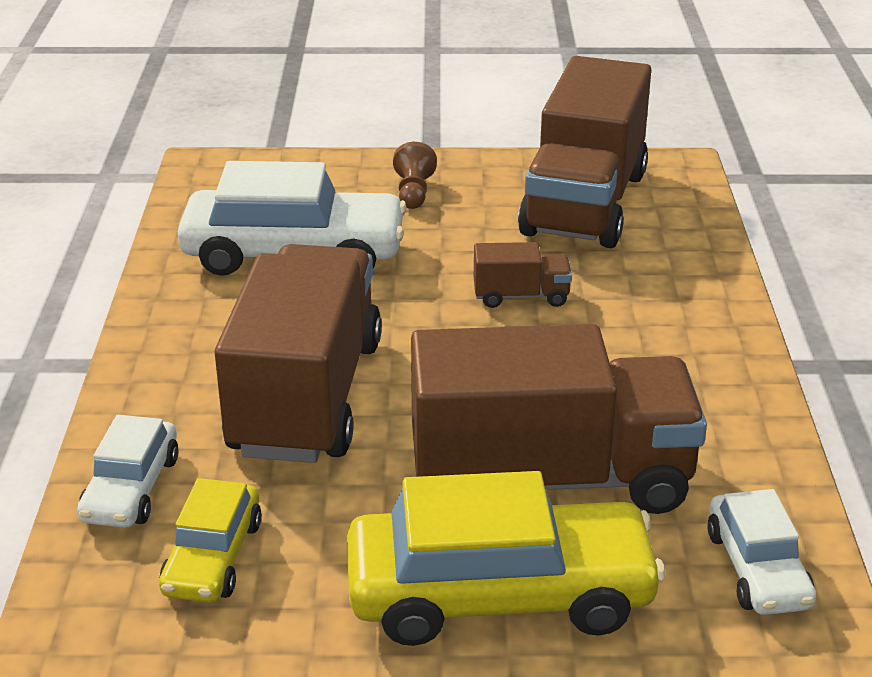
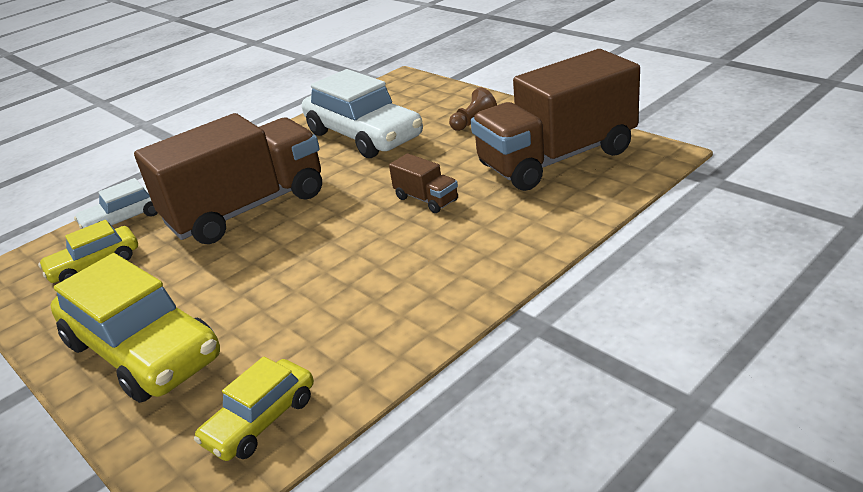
camera: 50 degrees right, 0 degrees up
(550, 479) = (263, 306): brown truck -> none
(757, 569) = (260, 420): white car -> yellow car

